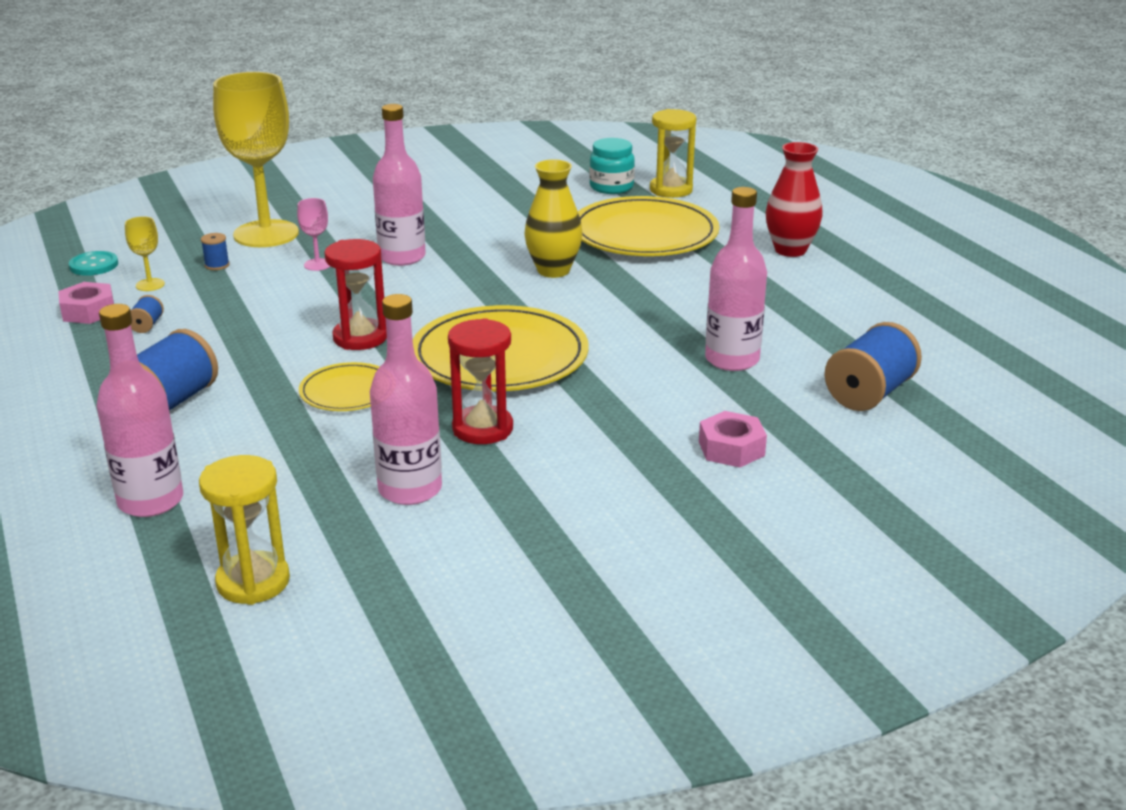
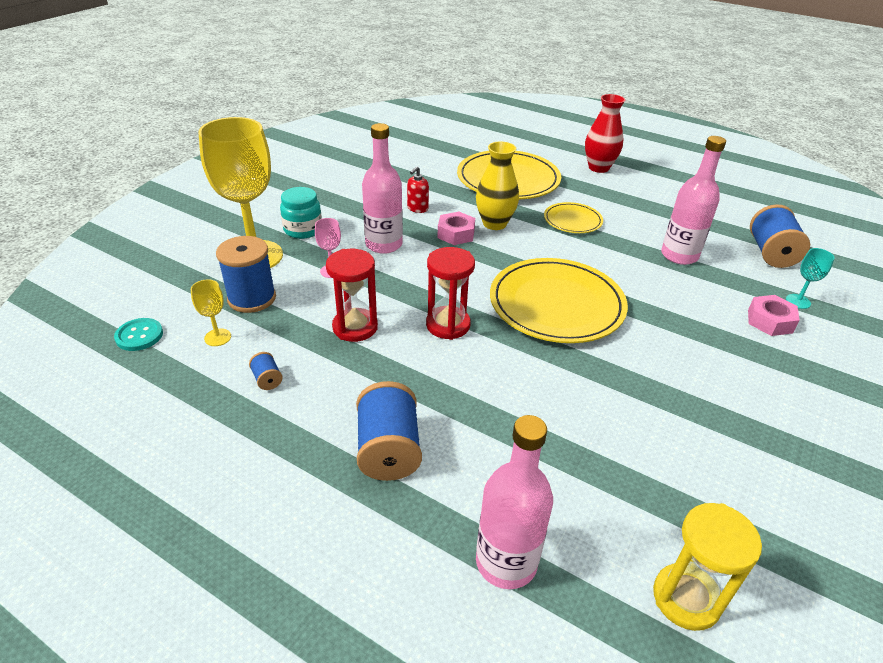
camera: 35 degrees left, 10 degrees up
(88, 311) = (195, 385): pink nut -> pink nut (456, 234)
(217, 265) = (252, 298): blue spool -> blue spool, size x2.21
(348, 391) = (503, 377): yellow plate -> yellow plate (572, 220)
(410, 489) = (659, 445): pink bottle -> none
(482, 429) = (628, 369): red hourglass -> red hourglass (355, 327)
(489, 235) = (417, 208): none -> red soap dispenser
(611, 187) = (442, 150): turquoise jar -> turquoise jar (303, 230)
(671, 190) = (479, 143): yellow hourglass -> none
(809, 445) = (798, 301): none -> turquoise goblet

